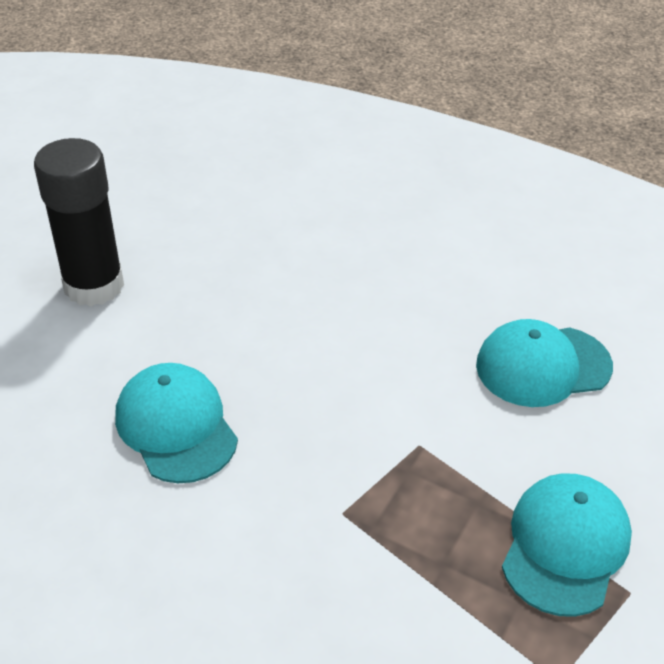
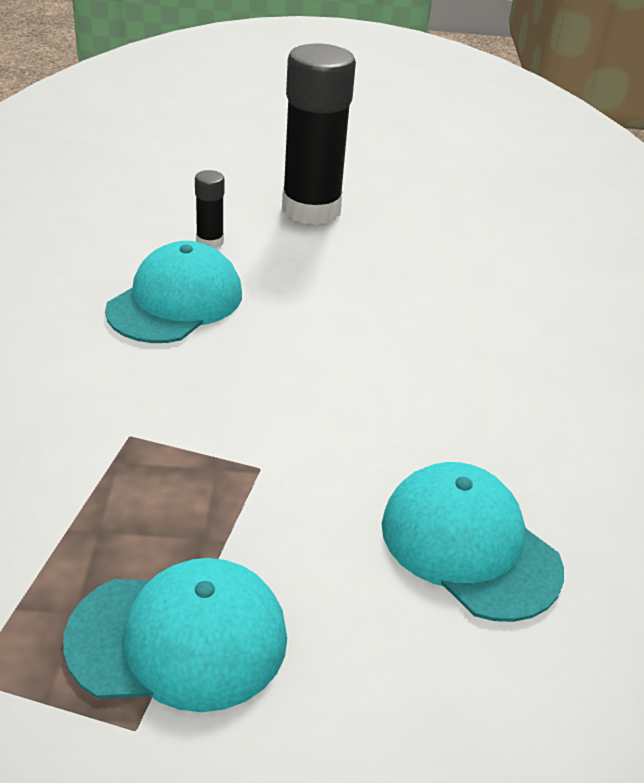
camera: 60 degrees right, 5 degrees down
(95, 372) = (210, 241): none -> black glue stick

